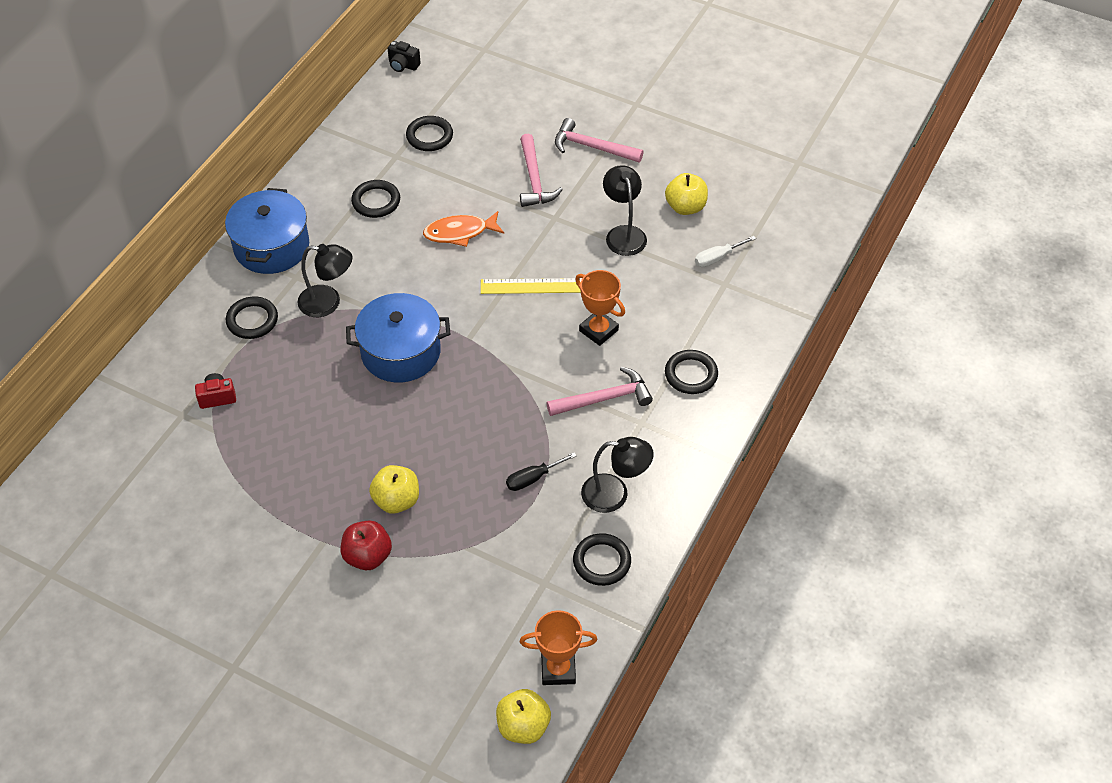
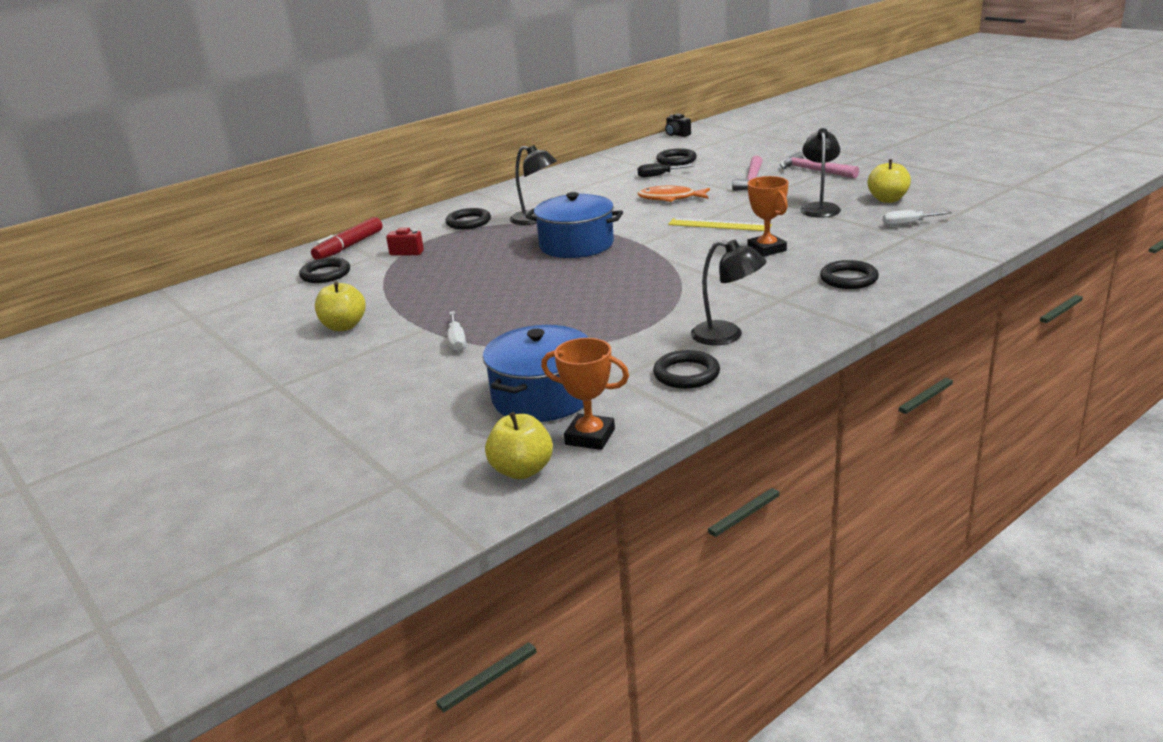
camera: 25 degrees right, 25 degrees down
(138, 397) = (349, 246): none -> red marker
(271, 246) = (513, 194): blue pot -> blue pot (542, 397)
(367, 556) = (456, 341): red apple -> white screwdriver
(376, 201) = (611, 182): black ring -> black ring (325, 274)
(396, 500) = (509, 315): yellow apple -> yellow apple (344, 326)
(533, 478) = (648, 318): black screwdriver -> black screwdriver (659, 175)
(604, 398) = (750, 283): pink hammer -> none

